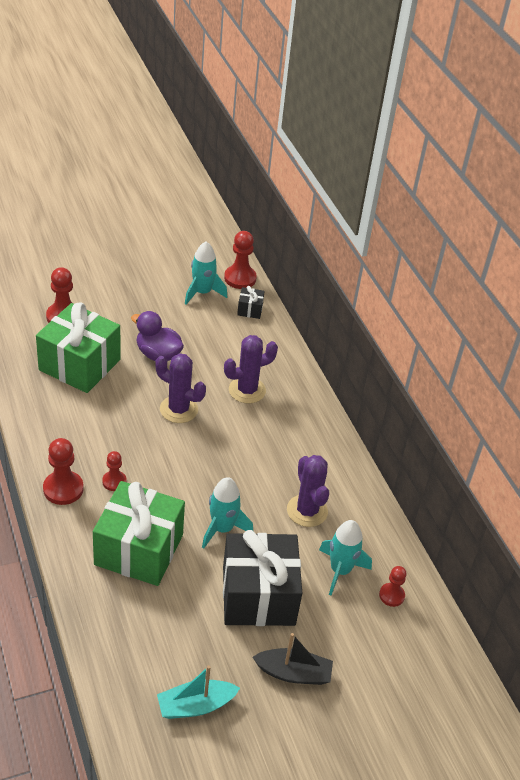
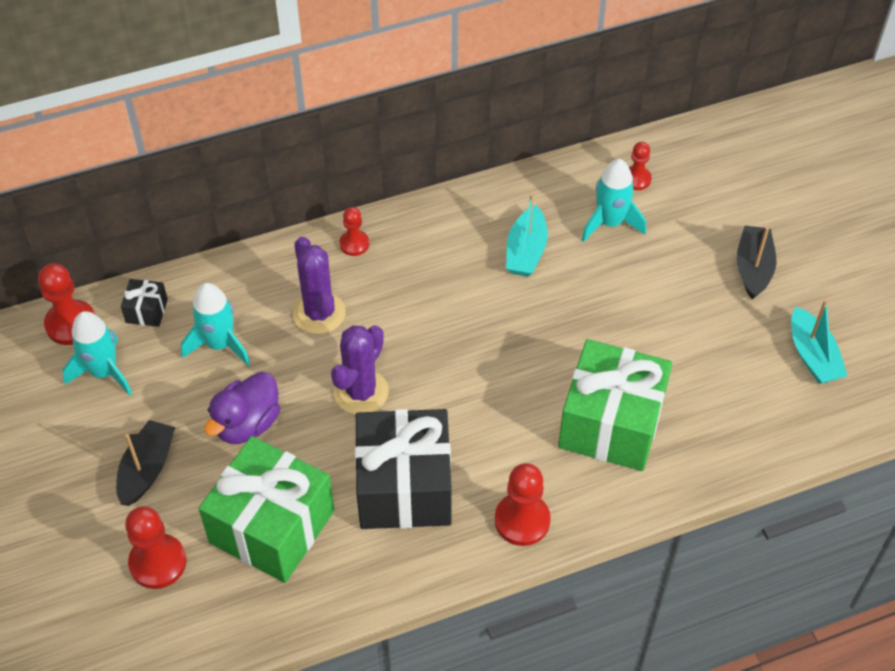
camera: 85 degrees left, 10 degrees up
(114, 481) = (502, 460): red pawn -> red pawn (354, 244)
(129, 311) = (147, 469): none -> black boat
(222, 529) = (565, 336): turquoise rocket -> turquoise rocket (219, 344)
(258, 595) = (658, 299): black gift -> black gift (404, 487)
(307, 511) = (526, 251): purple cactus -> turquoise boat

